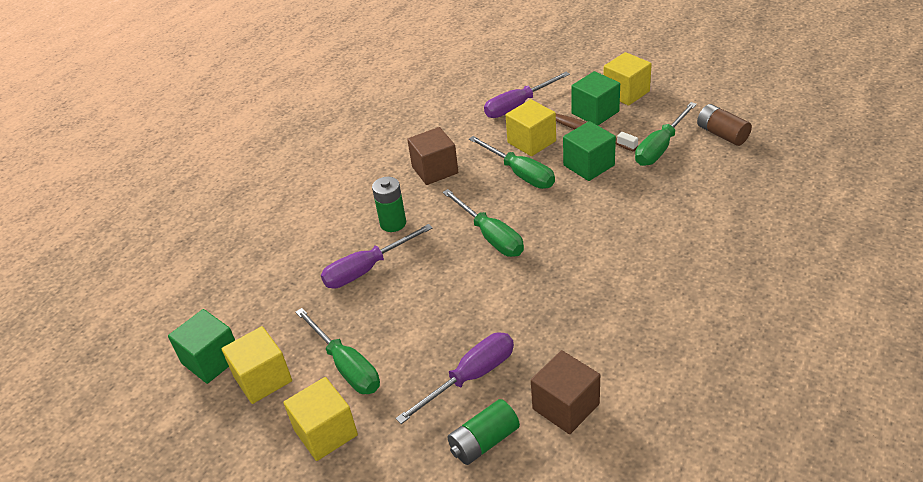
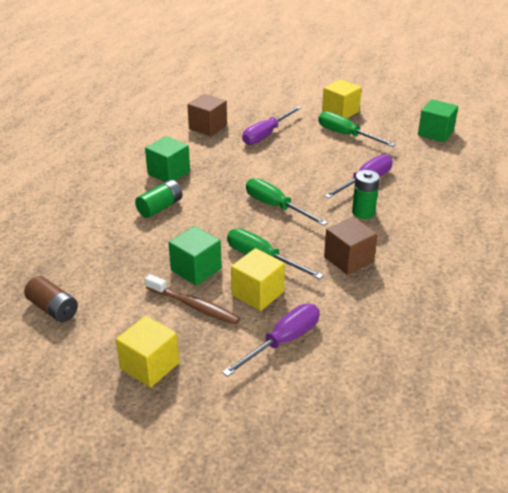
camera: 165 degrees right, 5 degrees down
(263, 379) = (394, 127): yellow cube -> none
(484, 442) = (251, 113): green battery -> green battery (160, 207)
(595, 112) = (189, 334): green cube -> green cube (169, 173)
(660, 147) = (122, 291): green screwdriver -> none

